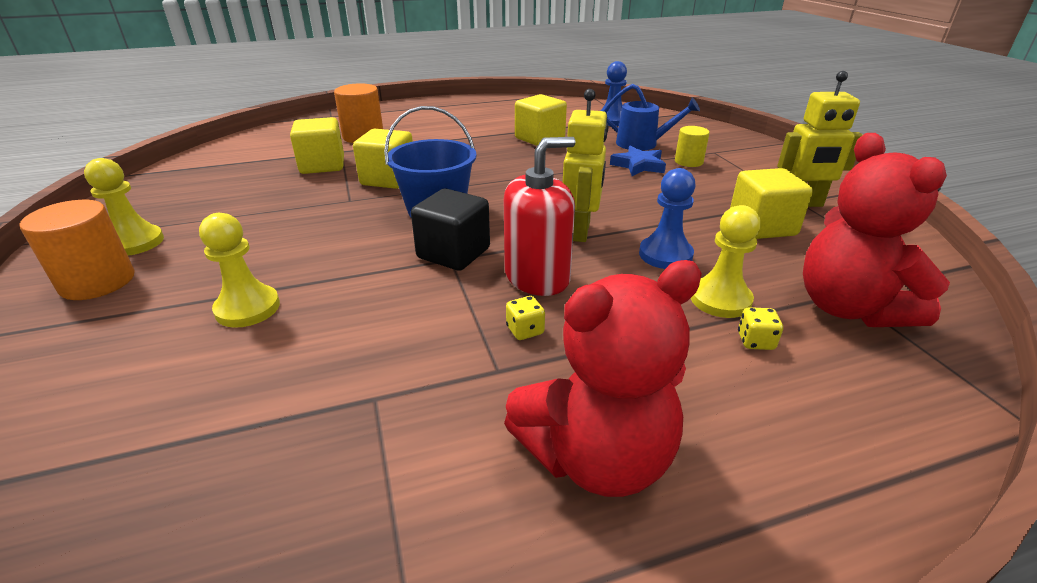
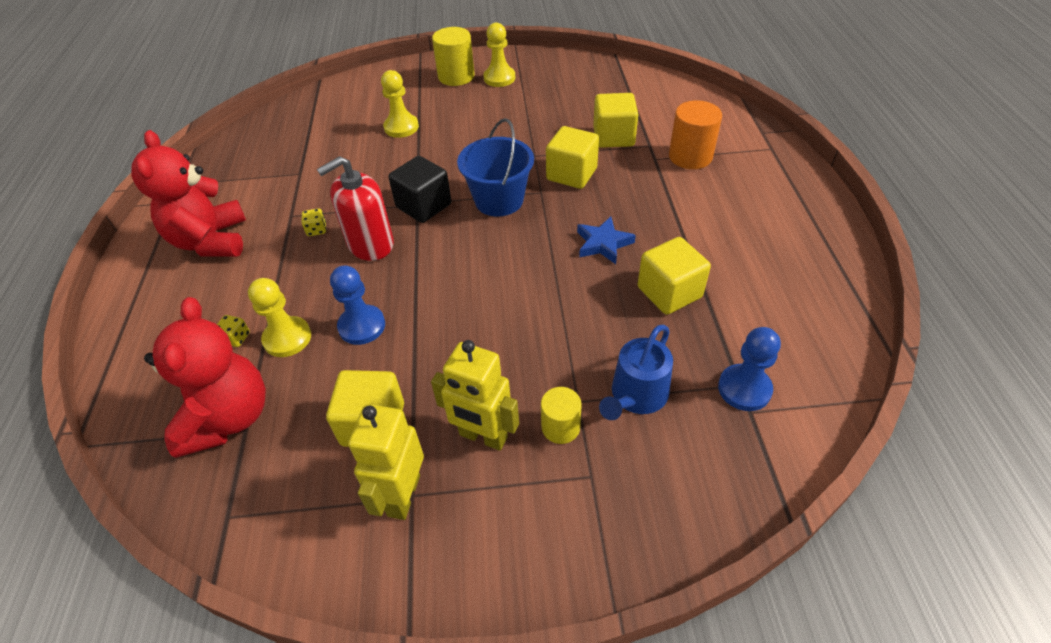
camera: 105 degrees right, 15 degrees up
(98, 282) = (456, 76): orange cylinder -> yellow cylinder
(537, 277) = (370, 244): red soap dispenser -> red soap dispenser turned 75 degrees clockwise
(580, 231) = (425, 281): yellow robot -> yellow robot (483, 436)
(638, 165) = (560, 368): blue star -> blue star (603, 243)
(848, 308) = (228, 418): red teddy bear -> red teddy bear turned 90 degrees clockwise

